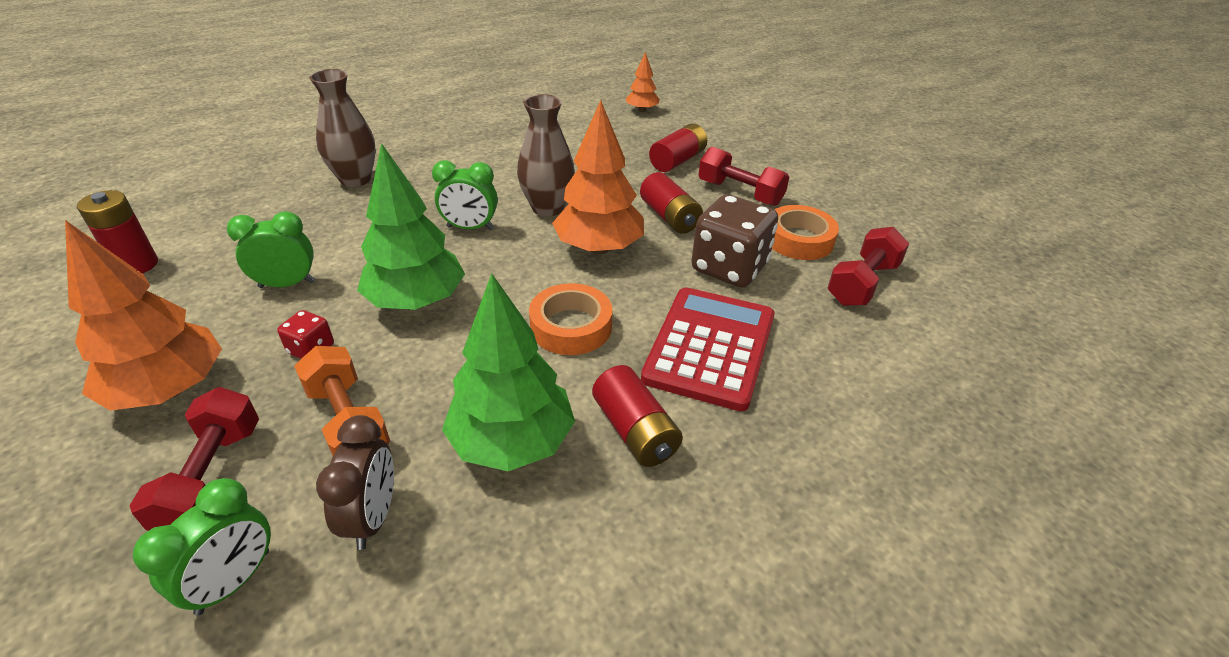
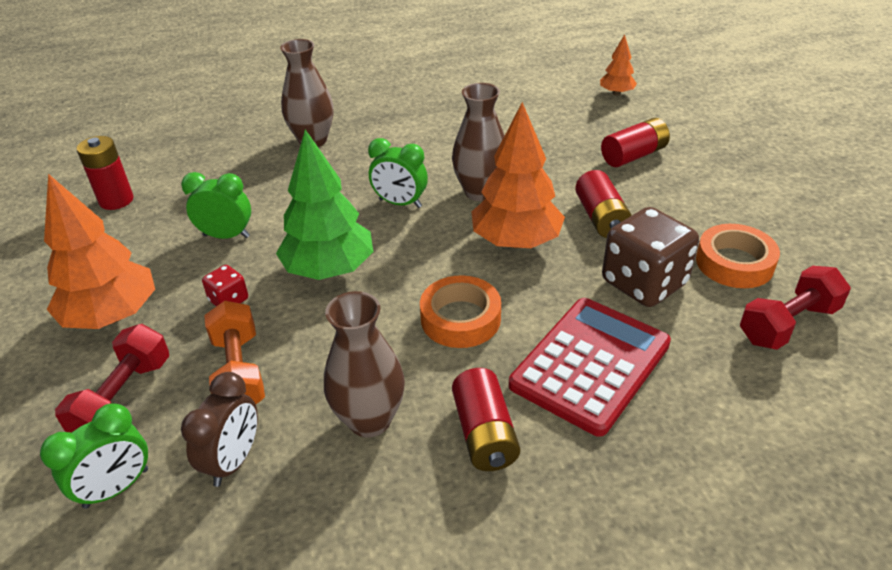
camera: 20 degrees right, 0 degrees up
(512, 442) = (369, 420): green tree -> brown vase
(739, 193) = (688, 201): red dumbbell -> none

